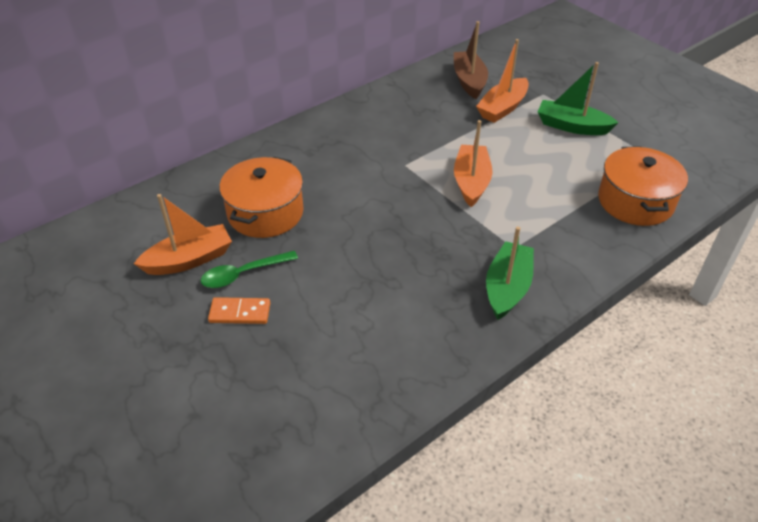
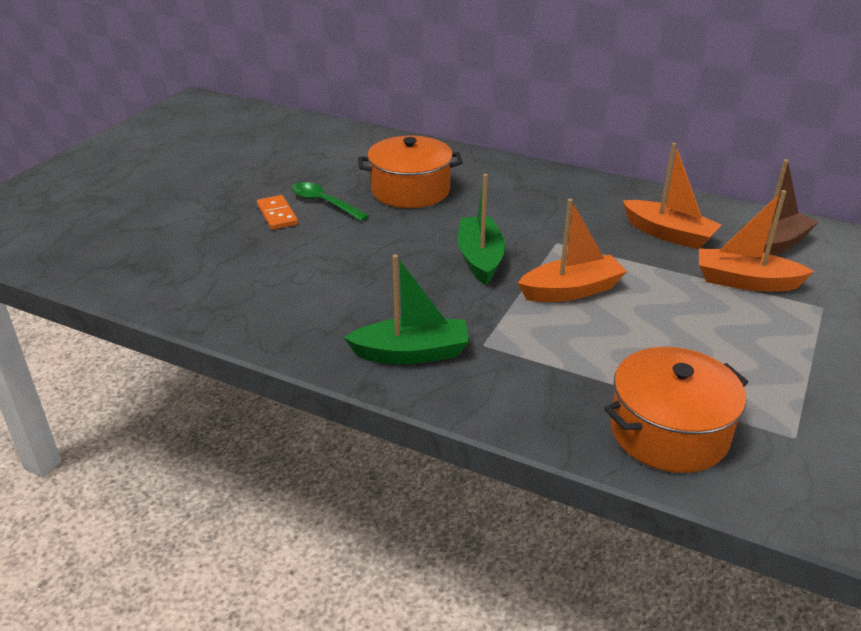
camera: 65 degrees right, 10 degrees down
(189, 260) = (323, 176): orange boat -> orange boat (668, 234)
(572, 126) = (777, 345): green boat -> green boat (480, 259)

